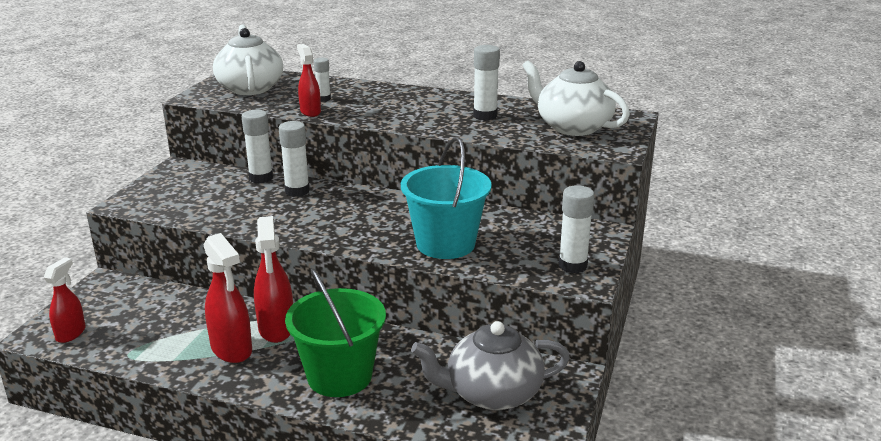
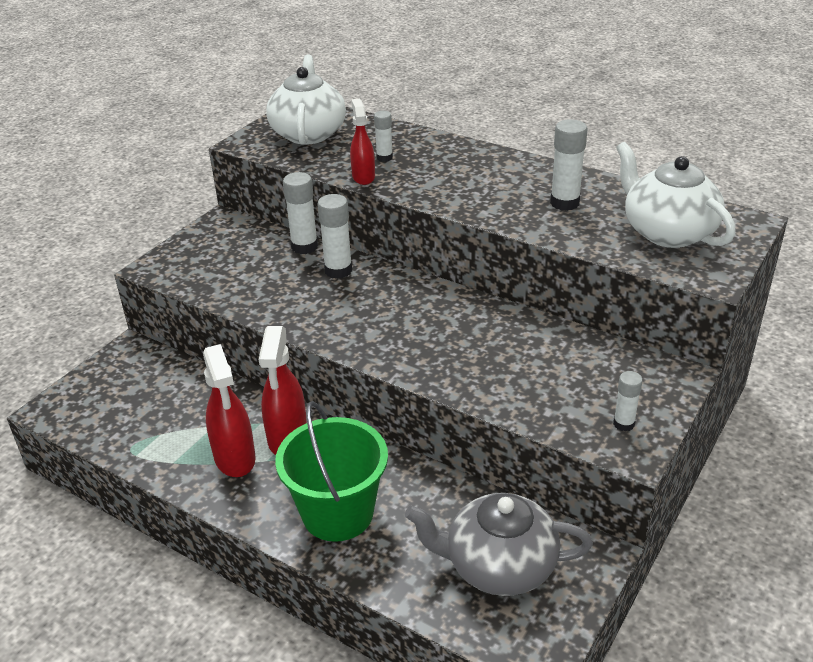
camera: 15 degrees right, 10 degrees up
(71, 333) = (82, 412): red spray bottle -> none
(445, 244) = (482, 370): turquoise bucket -> none
(572, 266) = (623, 424): white glue stick -> white glue stick, size x0.61

